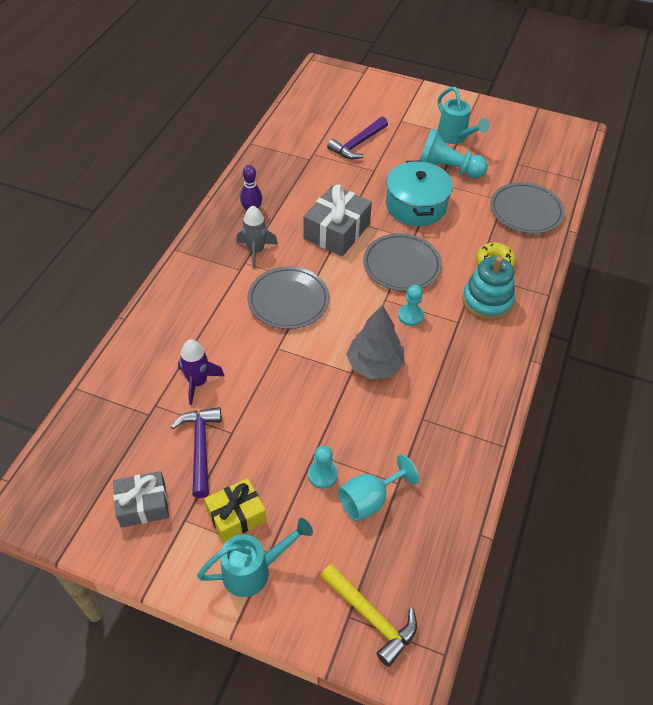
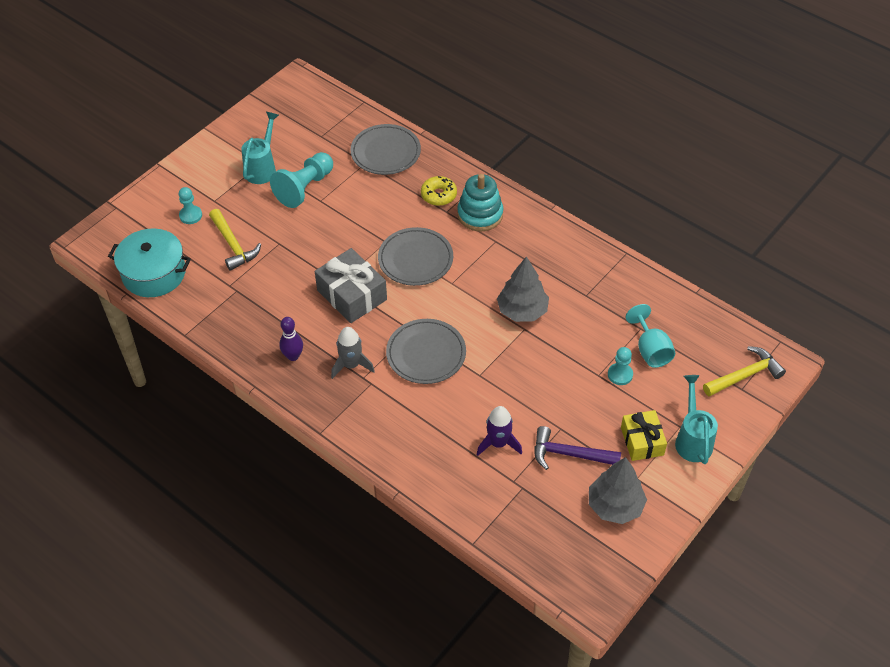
camera: 70 degrees left, 0 degrees up
(143, 505) = (615, 506): grey gift -> grey tree
(357, 144) = (233, 245): purple hammer -> yellow hammer
(410, 316) = (477, 271): turquoise pawn -> turquoise pawn (190, 215)
(416, 205) = (343, 226): turquoise pot -> turquoise pot (154, 273)
(455, 138) = (262, 168): turquoise watering can -> turquoise watering can turned 60 degrees counterclockwise

